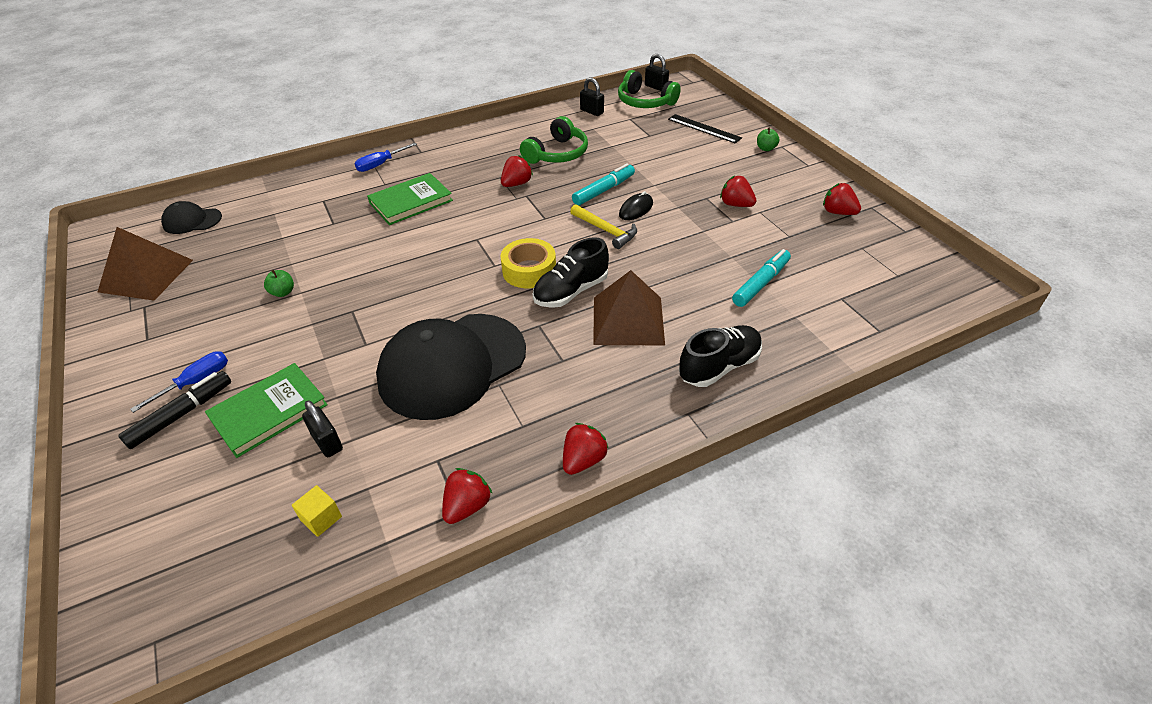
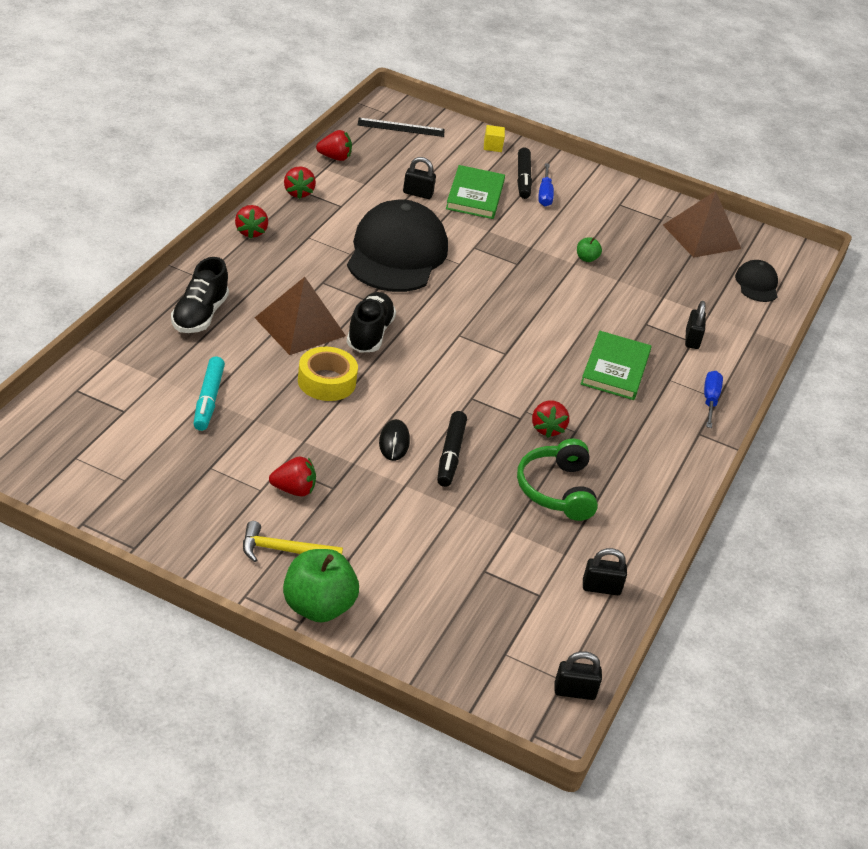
camera: 135 degrees right, 5 degrees down
(192, 221) = (757, 284): black cap -> black cap turned 45 degrees counterclockwise
(321, 201) = (692, 339): none -> black padlock
(321, 518) = (372, 166): yellow cube -> yellow cube (492, 146)
(529, 270) = (424, 340): yellow tape -> yellow tape (326, 381)
(603, 190) = (450, 455): turquoise marker -> black marker
(606, 230) = (399, 405): yellow hammer -> yellow hammer (284, 550)
(645, 102) = (555, 643): green headphones -> none
(704, 128) = (427, 615): black ruler -> black ruler (401, 127)
(766, 148) = (318, 607): green apple -> green apple, size x2.19
(838, 212) = (171, 523): red strawberry -> red strawberry (334, 157)

